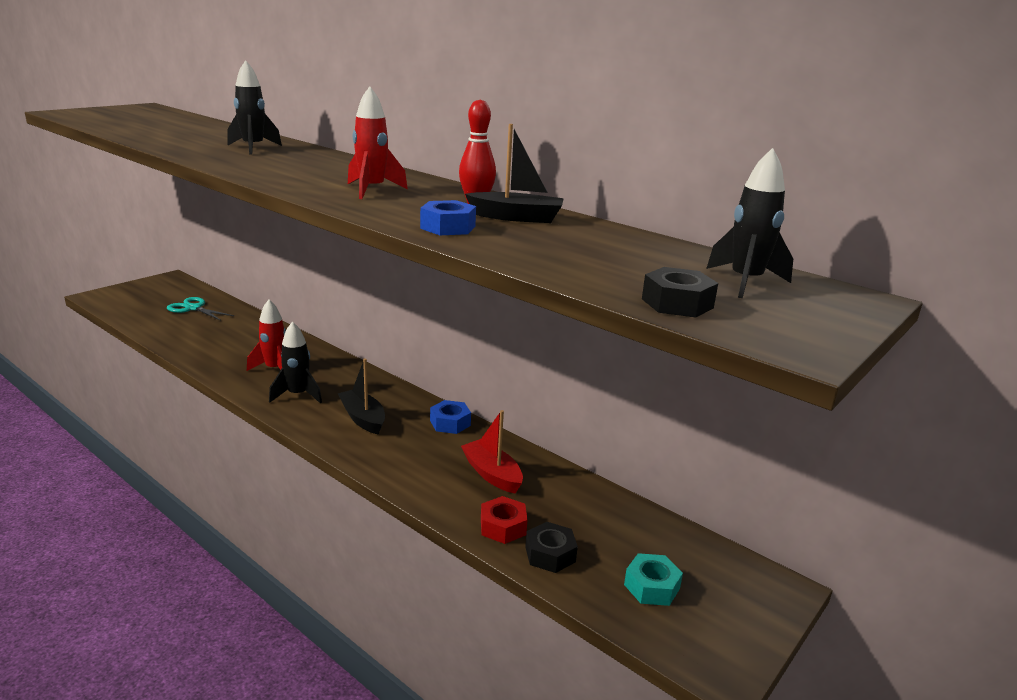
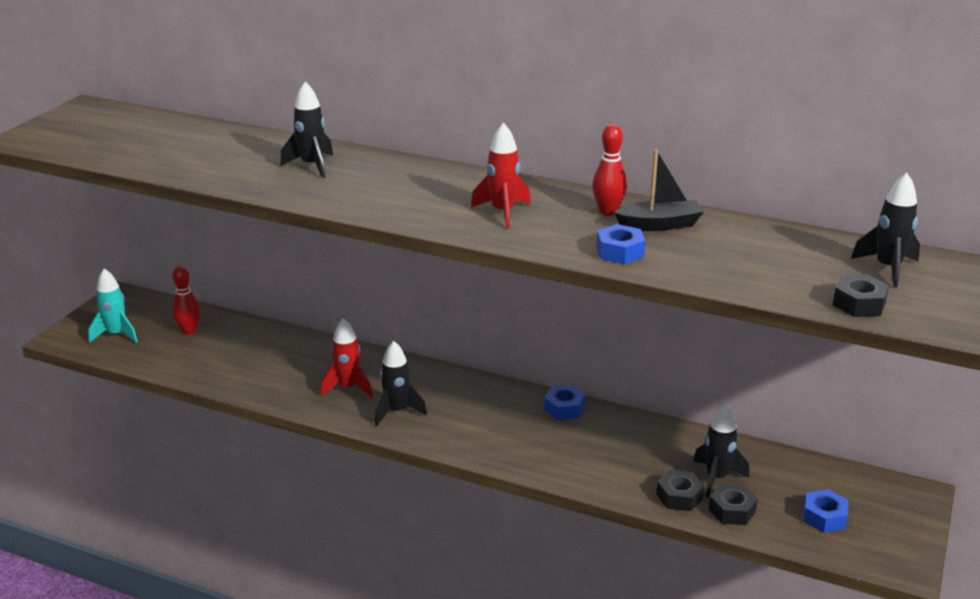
camera: 15 degrees left, 5 degrees up
(138, 301) = (116, 335): none -> turquoise rocket
(193, 308) = (189, 331): turquoise scissors -> red bowling pin
(363, 418) = (480, 422): black boat -> none
(492, 474) = (637, 451): red boat -> none
(503, 527) = (679, 496): red nut -> black nut
(555, 518) = (716, 478): none -> black rocket
(651, 587) = (824, 517): turquoise nut -> blue nut

